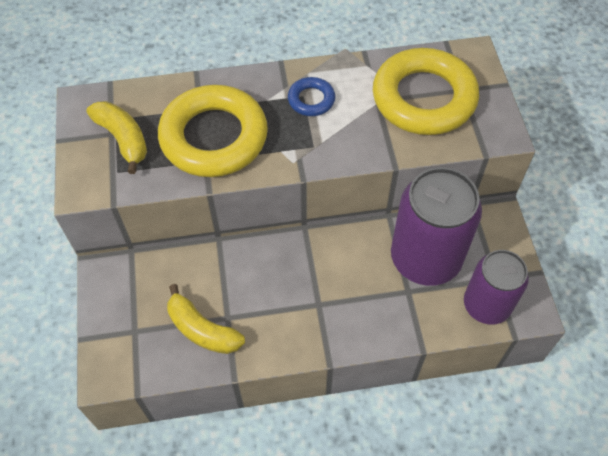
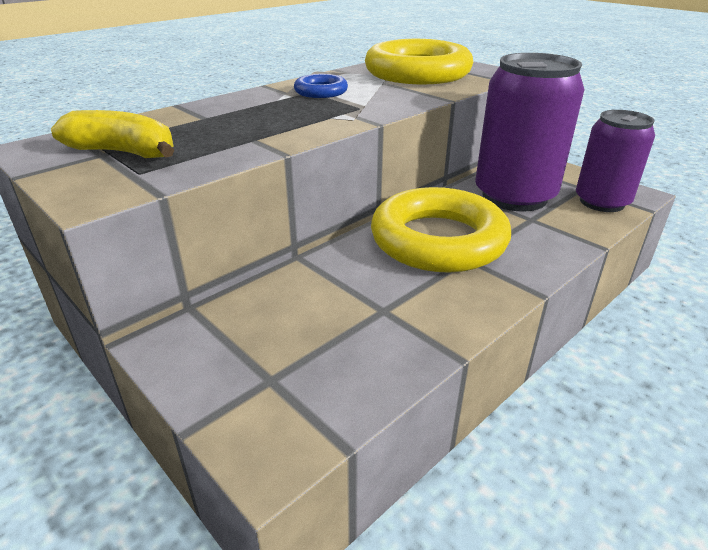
camera: 35 degrees left, 25 degrees down
(202, 329) = (365, 333): yellow banana -> none
(214, 137) = (245, 126): yellow ring -> yellow ring (438, 240)

